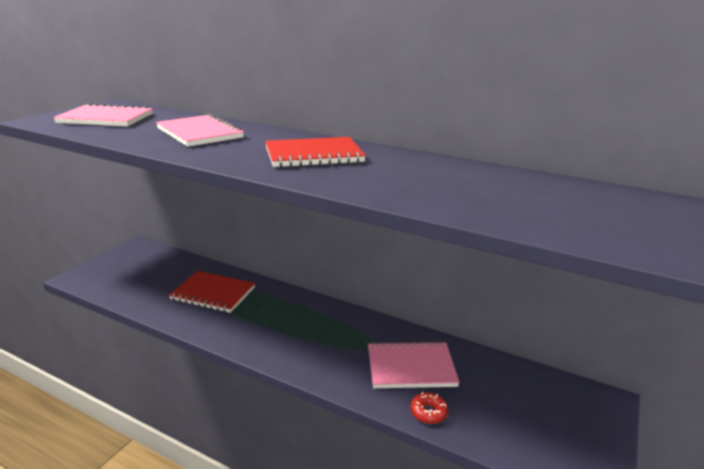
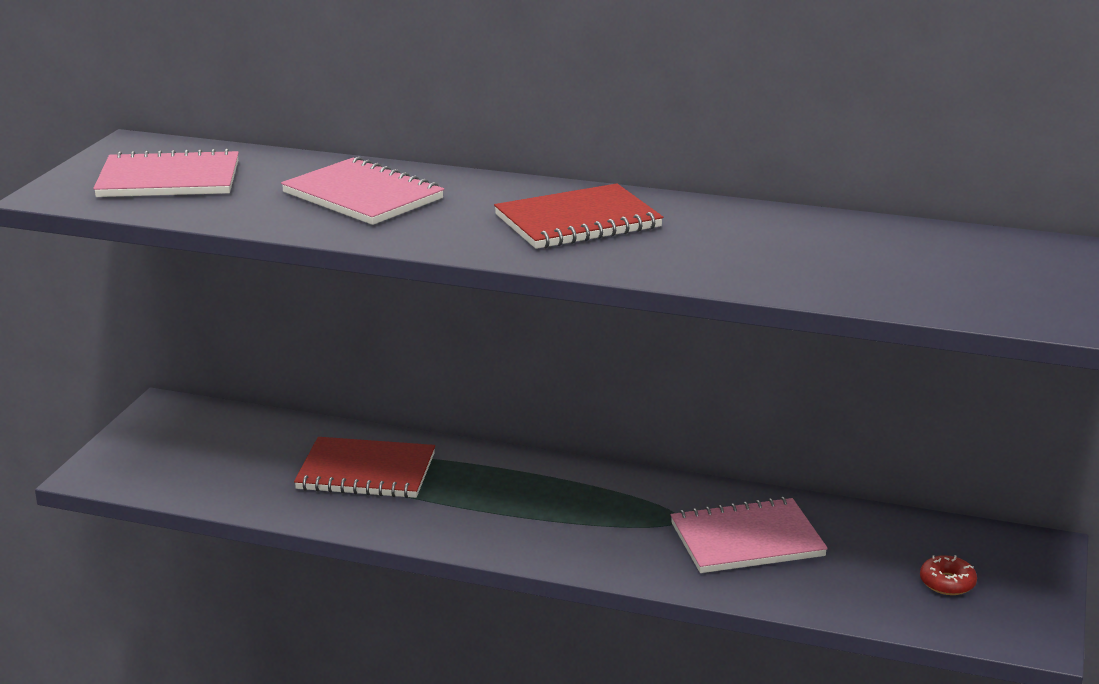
camera: 10 degrees left, 0 degrees up
(428, 412) = (791, 593): red donut -> red donut (947, 583)

